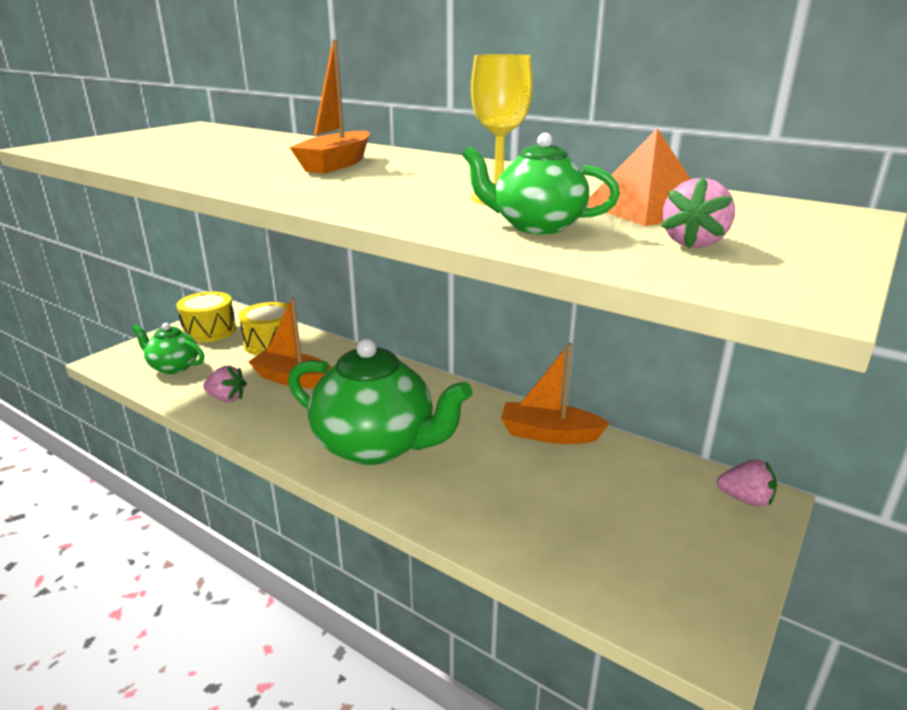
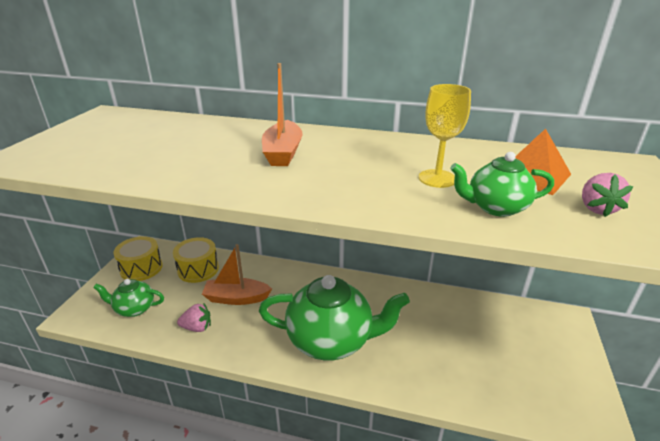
camera: 20 degrees left, 5 degrees up
(549, 434) = (431, 302): orange boat -> none
(745, 499) = (560, 320): pink strawberry -> none

